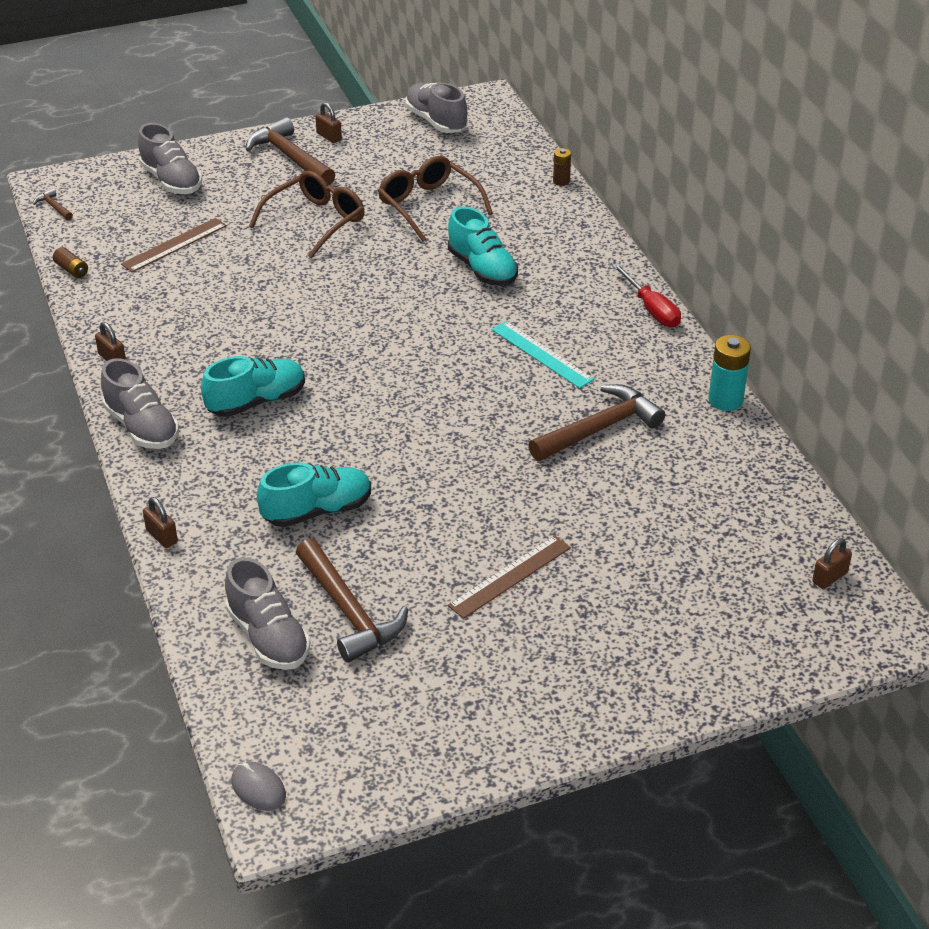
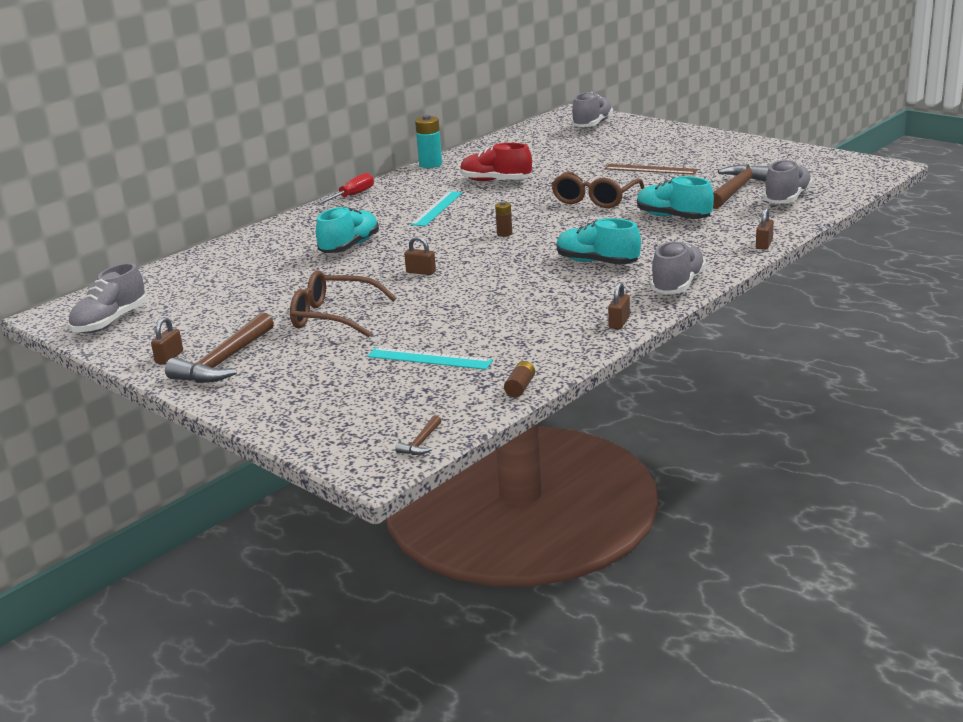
camera: 115 degrees left, 15 degrees down
(171, 181) = (315, 401): grey shoe -> grey shoe (592, 125)
(174, 245) = (429, 359): brown ruler -> turquoise ruler
(258, 788) = (878, 173): grey mouse -> none
(428, 205) = (270, 285): brown glasses -> brown glasses (595, 199)
(561, 181) = (193, 255): brown battery -> brown battery (504, 234)
(600, 428) = (495, 181): brown hammer -> red shoe
(829, 577) = (552, 125): brown padlock -> brown padlock (421, 272)

